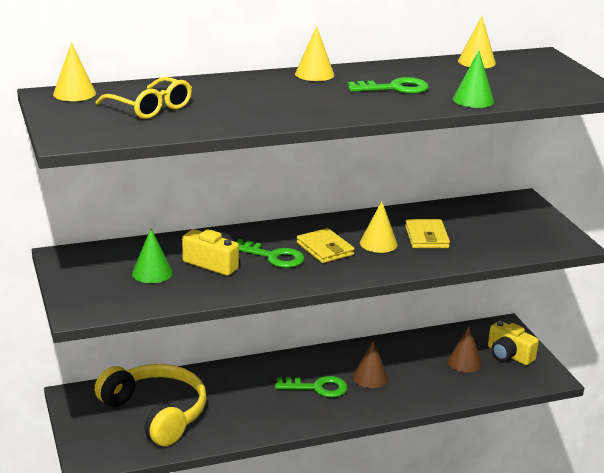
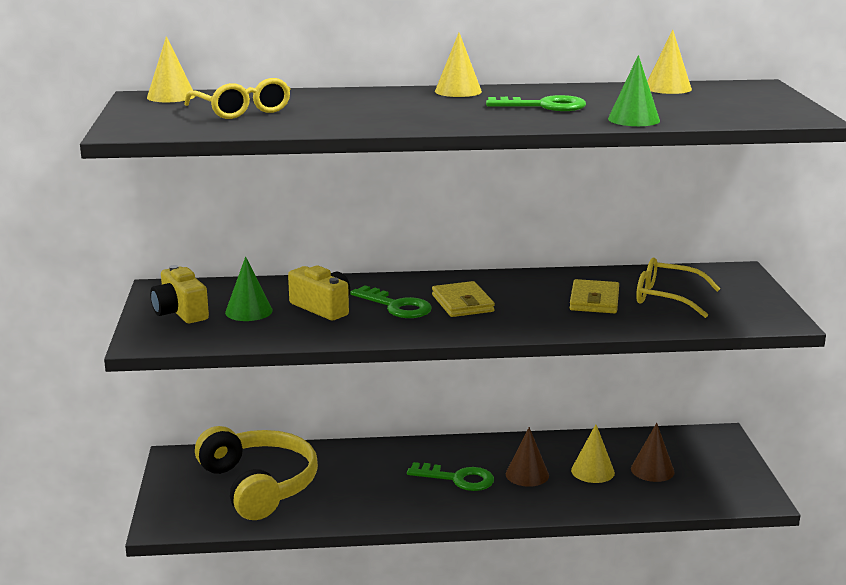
camera: 15 degrees right, 5 degrees down
(378, 243) = (531, 302): yellow cone -> yellow cone (592, 471)
(480, 229) = (666, 298): none -> yellow glasses
(509, 355) = (713, 468): yellow camera -> yellow camera (180, 312)

